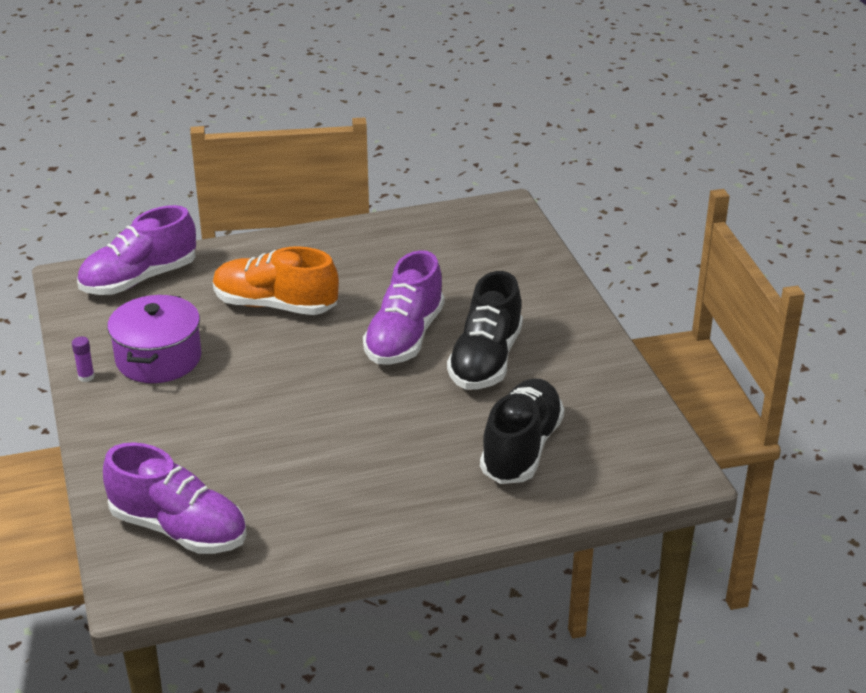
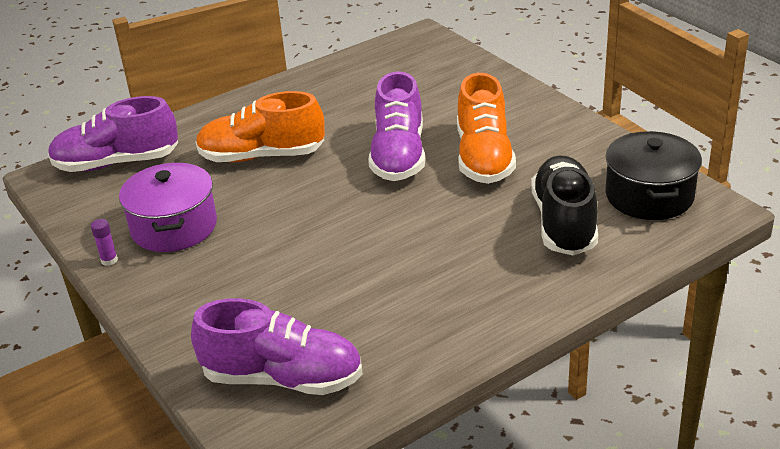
camera: 15 degrees left, 0 degrees up
(139, 279) = (117, 163): purple shoe -> purple shoe turned 45 degrees clockwise
(485, 360) = (484, 157): black shoe -> orange shoe
(623, 442) = (649, 196): none -> black pot

